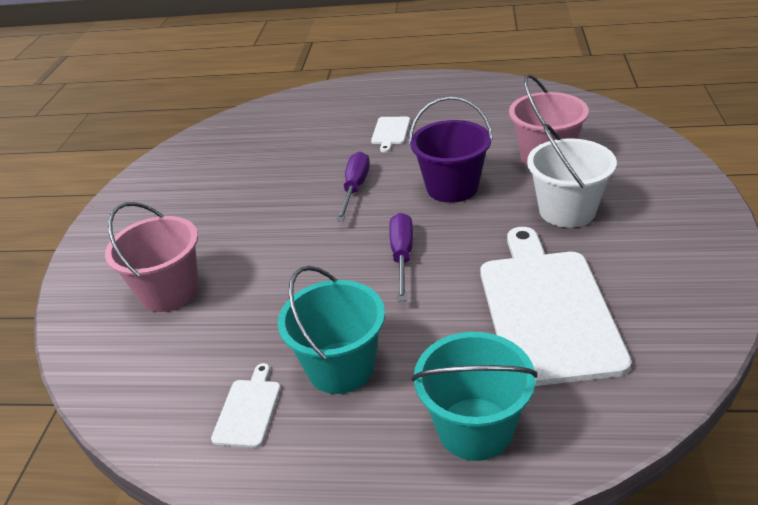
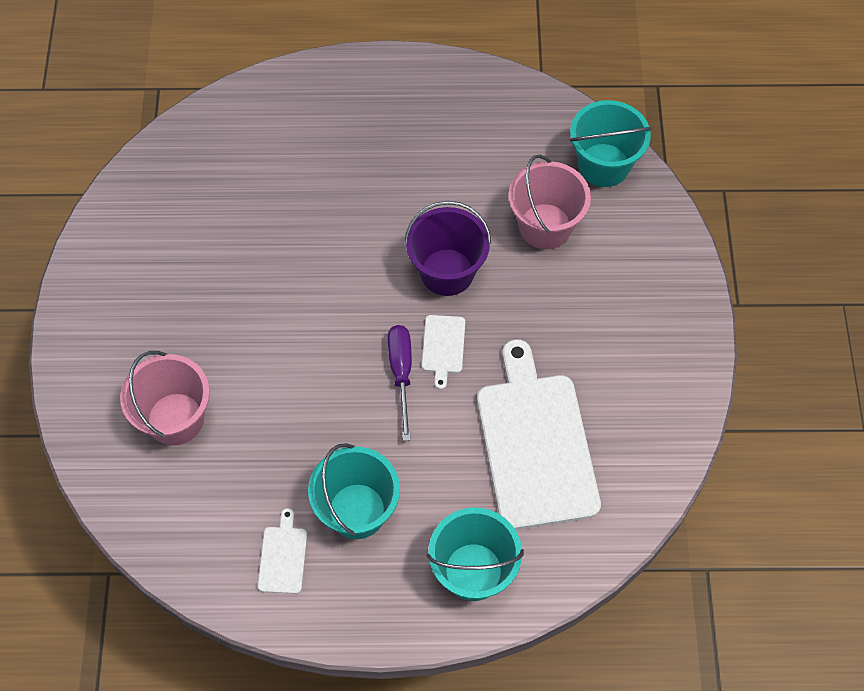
camera: 10 degrees left, 25 degrees up
(355, 188) = (343, 269): purple screwdriver -> none
(390, 132) = (374, 171): white cutting board -> white cutting board (443, 347)
(567, 211) = (562, 312): white bucket -> none
(597, 121) = (603, 165): none -> turquoise bucket

